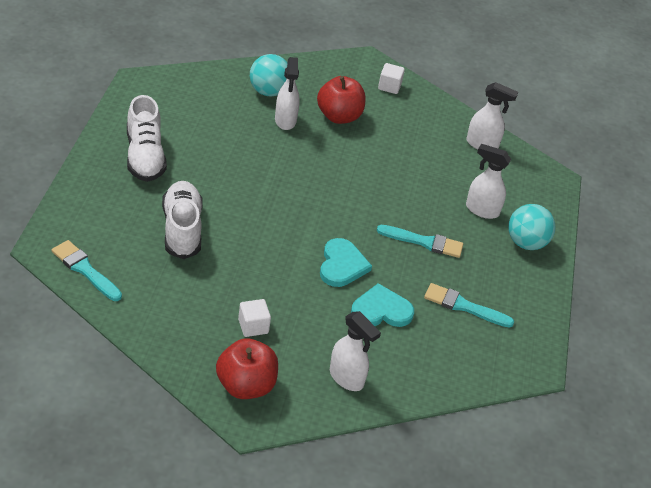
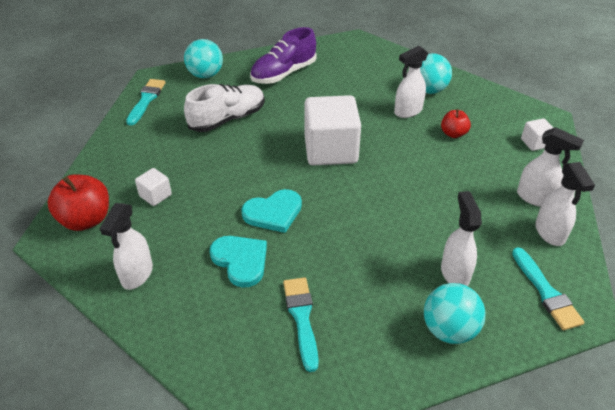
camera: 65 degrees right, 0 degrees up
(85, 208) = (205, 75): none -> turquoise ball
(145, 156) = (283, 73): white shoe -> purple shoe
(293, 192) = (330, 150): none -> white cube
(339, 116) = (453, 134): red apple -> red apple, size x0.59
(423, 242) = (360, 251): turquoise brush -> turquoise brush (545, 292)
(445, 127) = (535, 198): none -> white spray bottle

